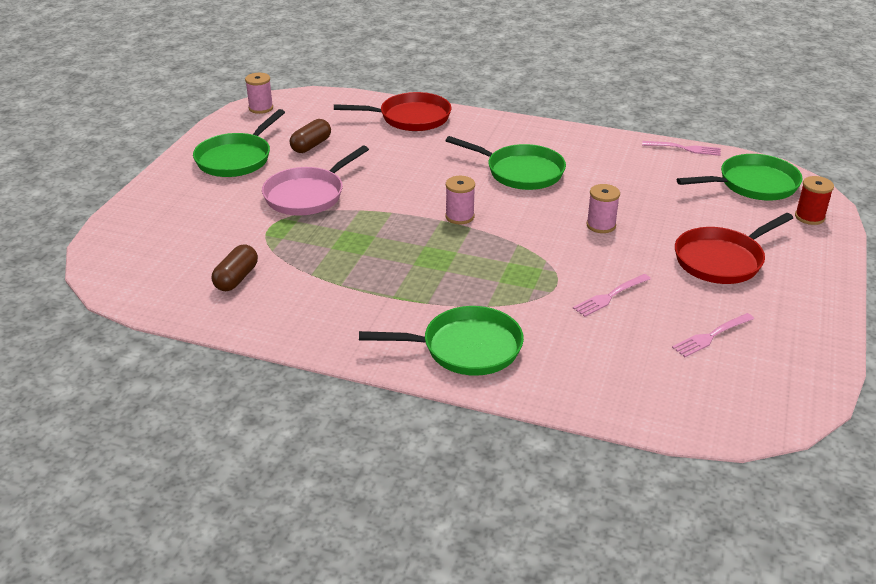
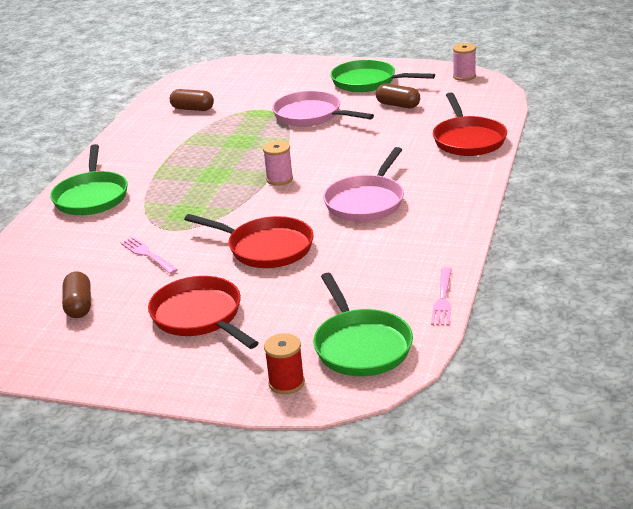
camera: 90 degrees right, 5 degrees down
(520, 172) = (366, 202): green pan -> pink pan
(601, 225) = (266, 248): pink spool -> red pan
(711, 336) = (79, 305): pink fork -> brown capsule

